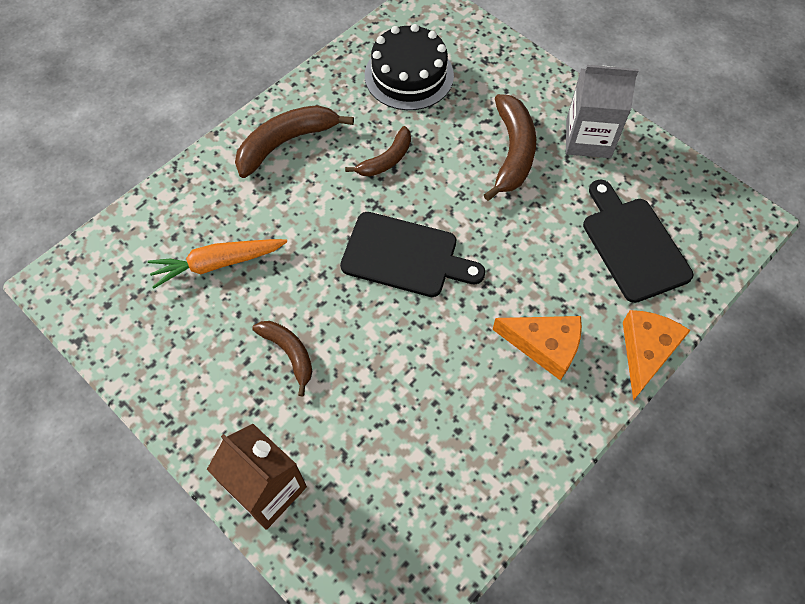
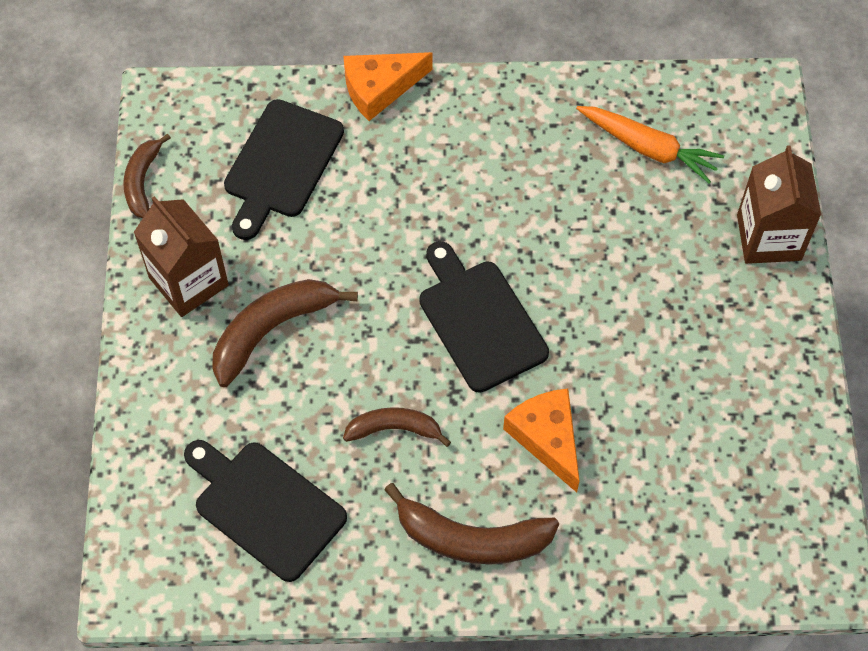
camera: 135 degrees left, 0 degrees up
(217, 264) = (654, 461): orange carrot -> orange carrot (648, 148)
(289, 353) = (661, 323): brown banana -> brown banana (142, 182)
(409, 75) = (265, 507): black cake -> black cutting board
(544, 346) = (450, 155): orange cheese -> orange cheese (547, 438)
(588, 138) = (188, 281): grey carton -> brown carton

